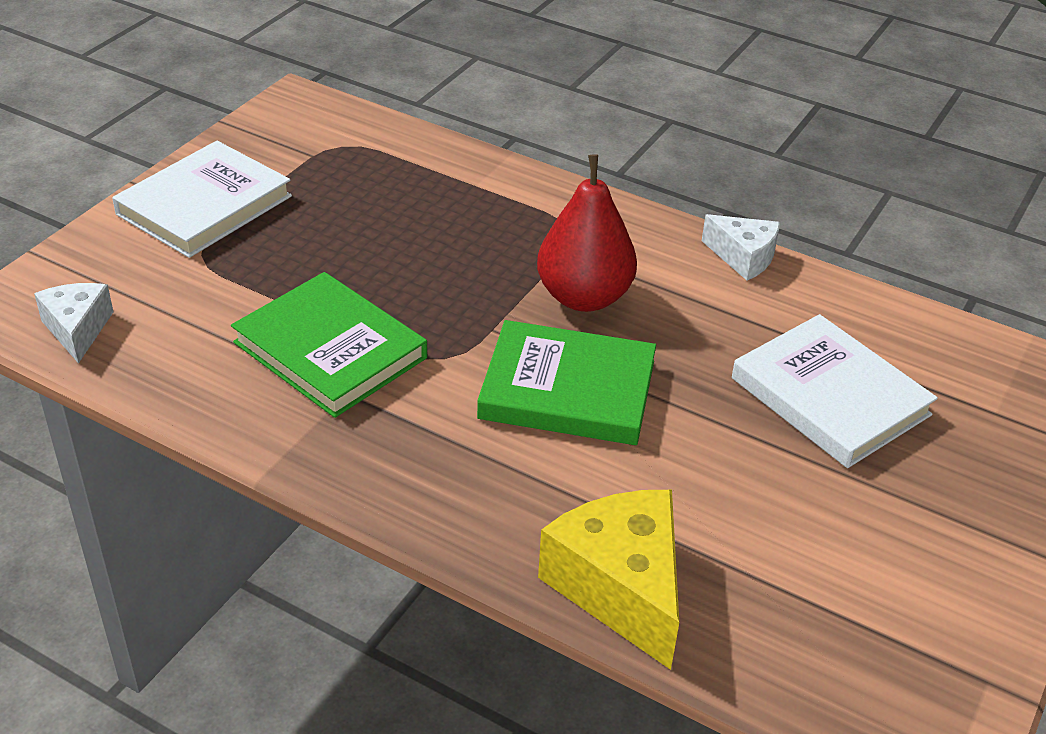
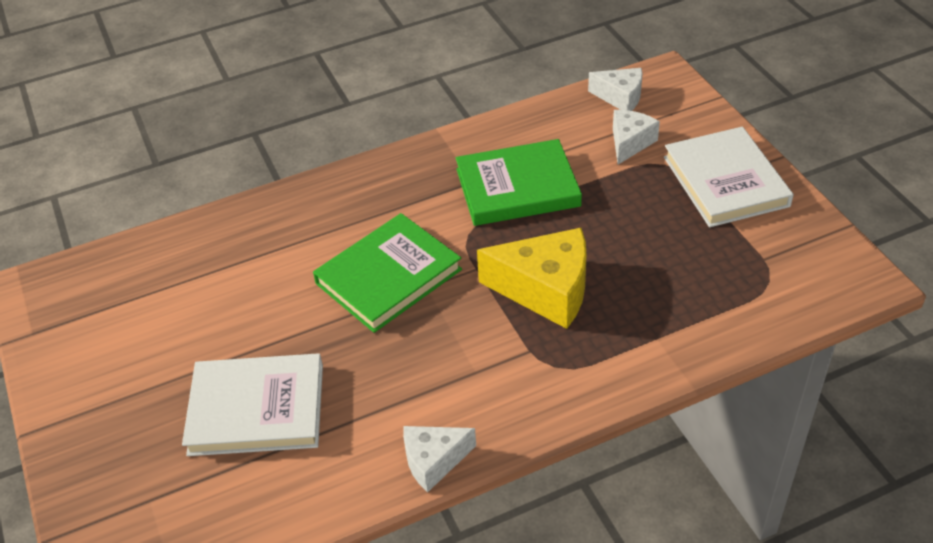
camera: 130 degrees right, 5 degrees up
(176, 291) = (630, 143): none -> white cheese
(584, 297) = (468, 332): red pear -> none
(620, 587) = (235, 225): yellow cheese -> yellow cheese (546, 290)

